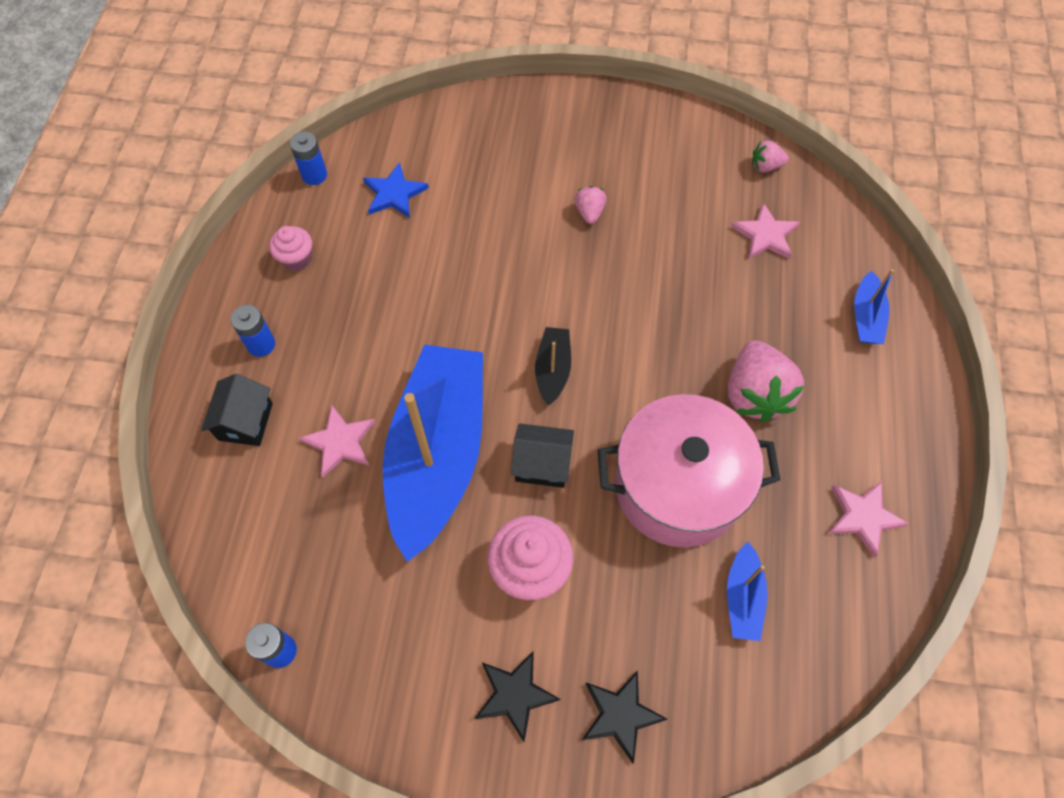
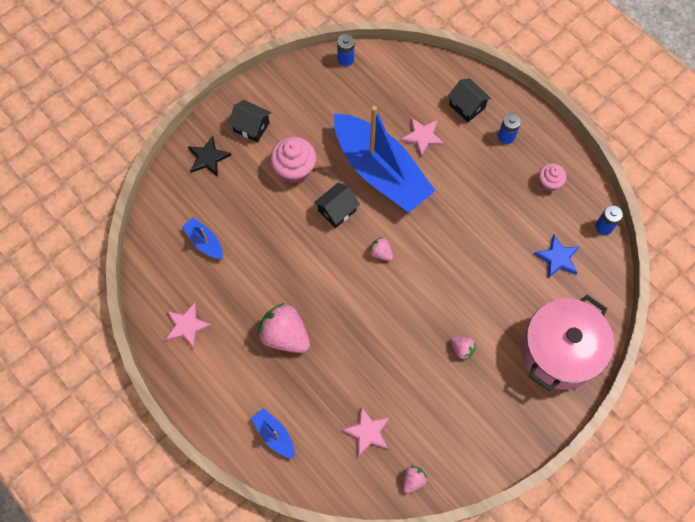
camera: 130 degrees right, 5 degrees up
(515, 695) = (251, 127): black star -> black house
(553, 370) = (381, 253): black boat -> pink strawberry
(678, 487) = (274, 258): pink pot -> pink pot (559, 351)

